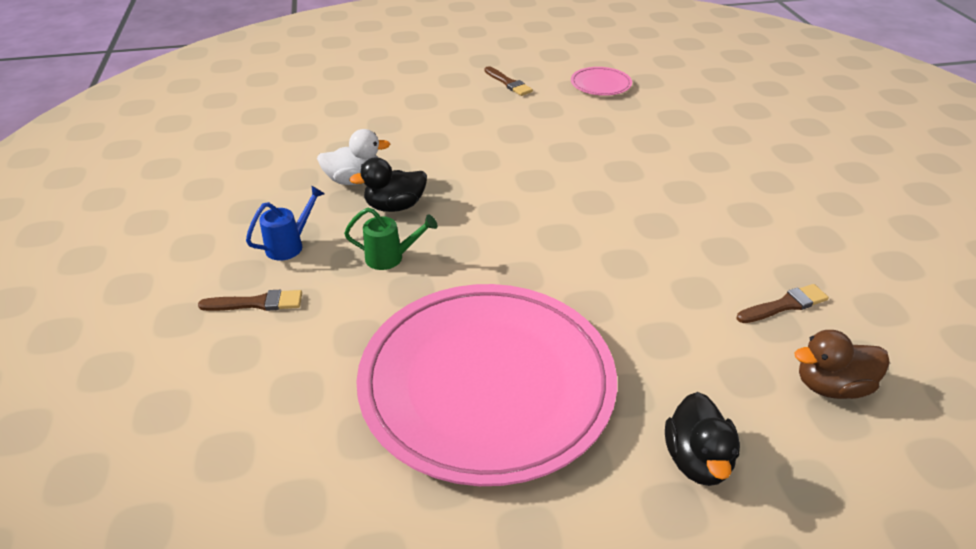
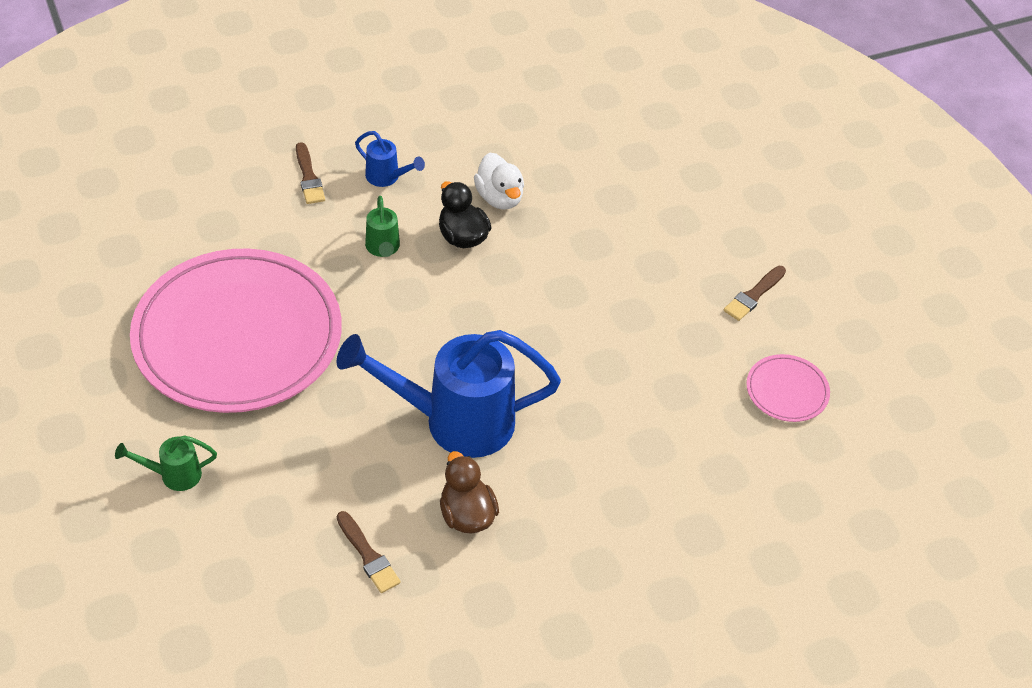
camera: 75 degrees right, 10 degrees up
(622, 236) = (453, 421): none -> blue watering can
(697, 460) = (173, 475): black duck -> green watering can
(831, 386) = (262, 579): brown duck -> brown duck (467, 515)

